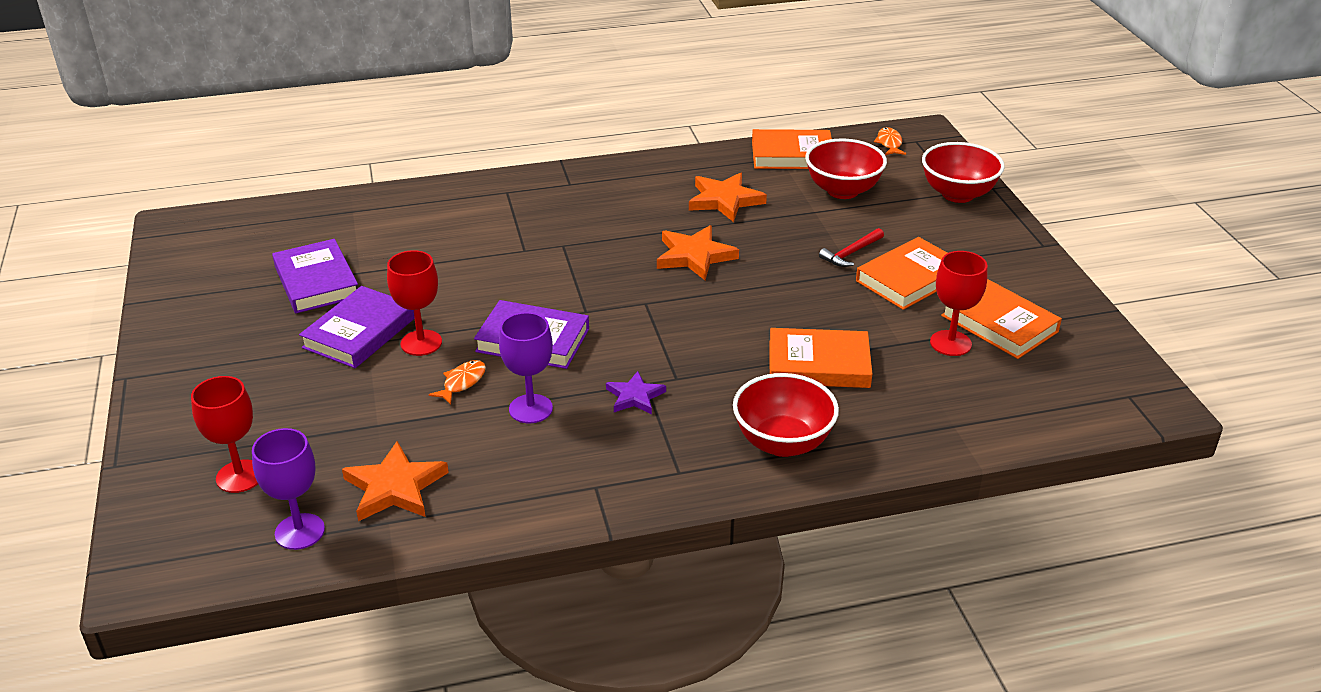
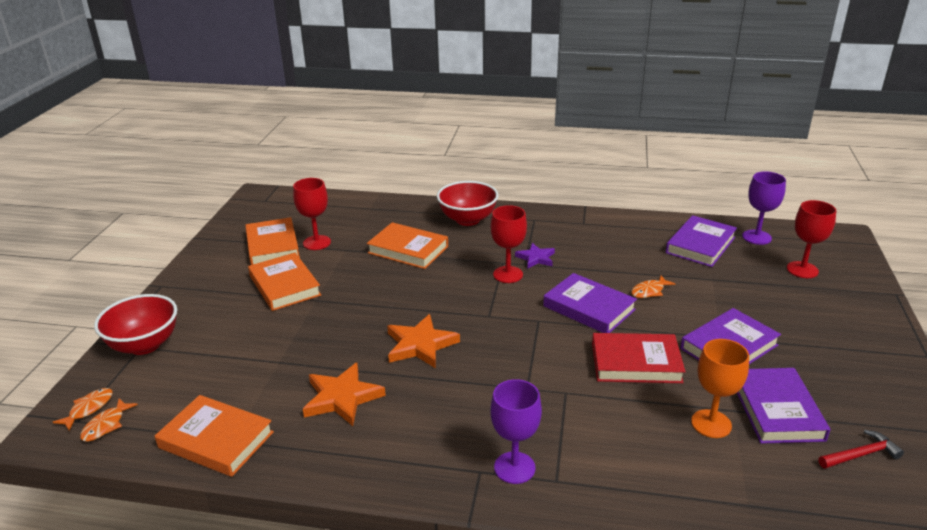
camera: 155 degrees left, 5 degrees down
(381, 256) = (711, 424): none -> orange goblet
(395, 487) = (700, 245): orange star -> purple book
(421, 343) = (677, 326): red goblet -> red goblet (508, 274)
(461, 291) = (636, 363): none -> red book
(530, 409) = (606, 266): purple goblet -> purple goblet (514, 468)
(842, 190) = (228, 377): red bowl -> none
(851, 253) = (299, 315): red hammer -> red hammer (860, 454)
(910, 279) = (285, 285): orange book -> orange book turned 75 degrees clockwise
(921, 148) = (89, 409): none -> orange fish

